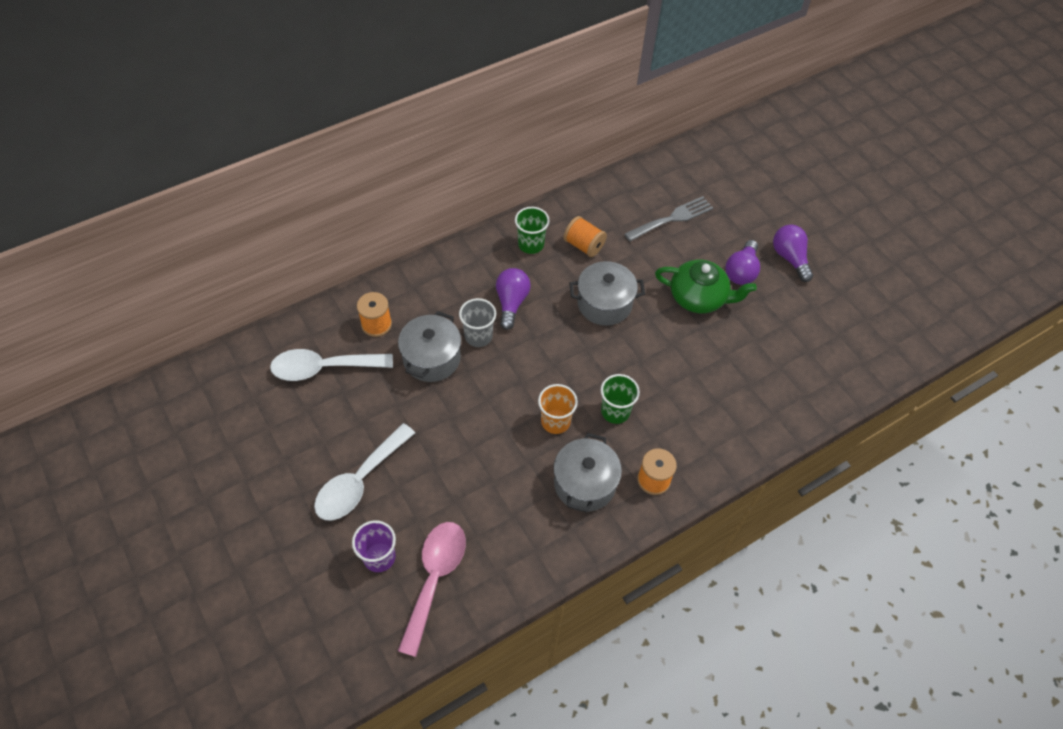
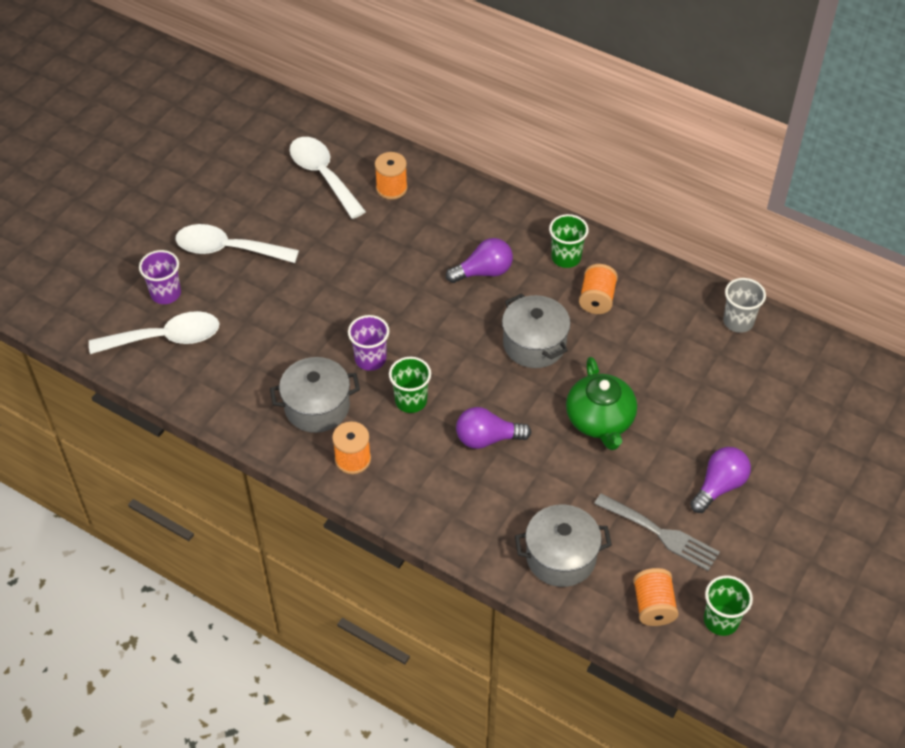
camera: 65 degrees right, 5 degrees down
(431, 358) = (381, 242): grey pot -> grey pot (561, 557)
(435, 578) = (166, 338): pink spoon -> white spoon
(478, 336) = (428, 264): grey cup -> grey cup (738, 321)
(555, 421) = (370, 359): orange cup -> purple cup
(672, 218) = (692, 359): grey fork -> grey fork (661, 533)
(741, 271) = (665, 446): purple light bulb -> purple light bulb (487, 438)
(874, 344) = (653, 606): none -> orange spool
(900, 311) = (721, 620): none -> green cup

